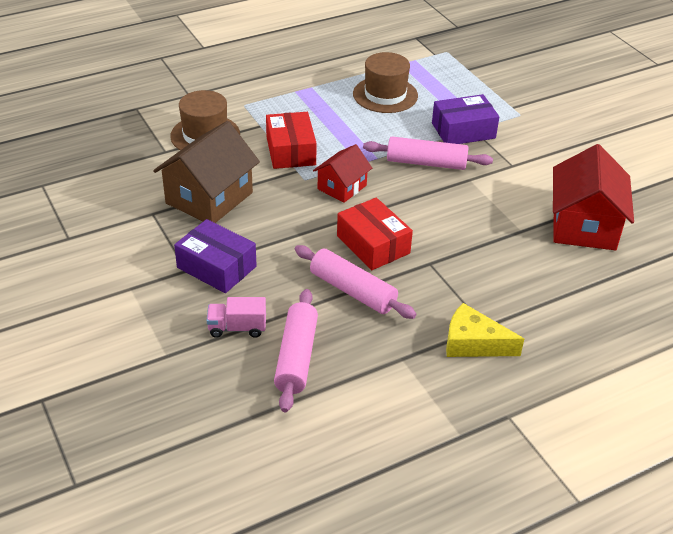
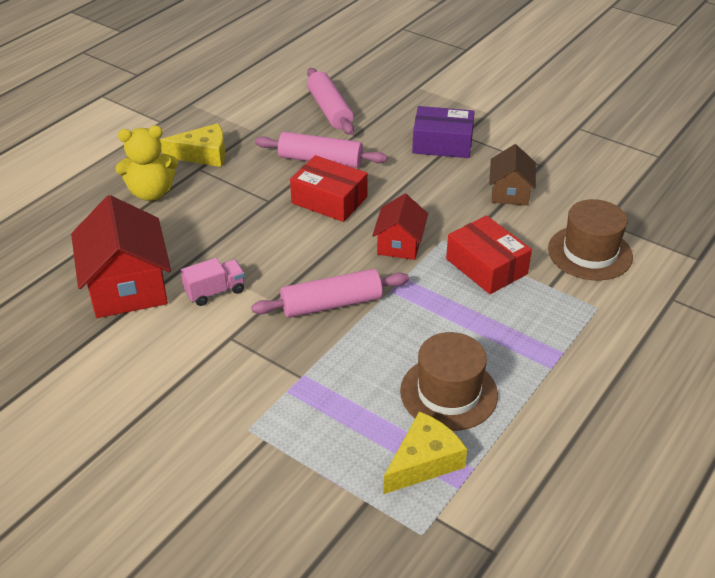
camera: 155 degrees right, 0 degrees up
(209, 198) = (510, 192): brown house -> brown house, size x0.58
(237, 328) = (386, 113): pink truck -> pink truck (215, 291)
(425, 73) = (424, 461): none -> yellow cheese
(463, 131) = (312, 369): purple box -> none
(543, 312) = (151, 193): none -> yellow teddy bear

